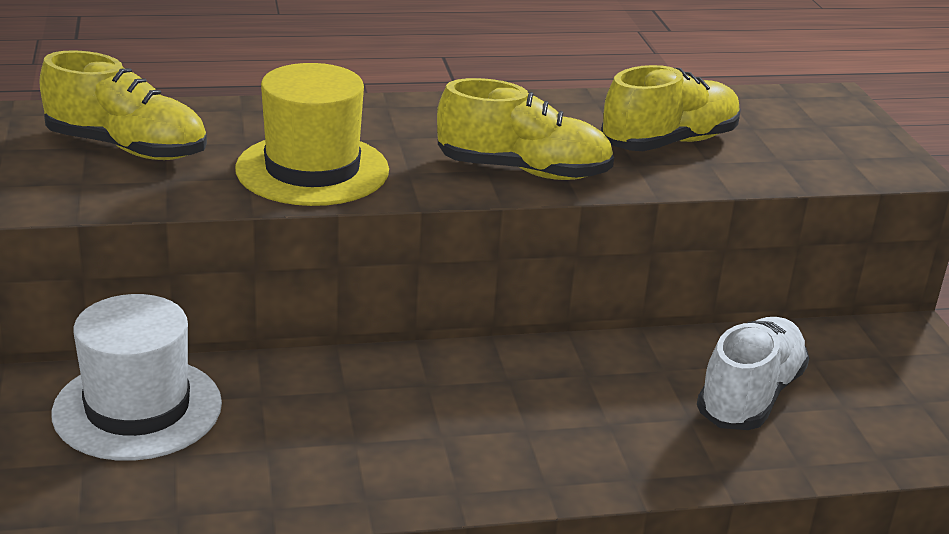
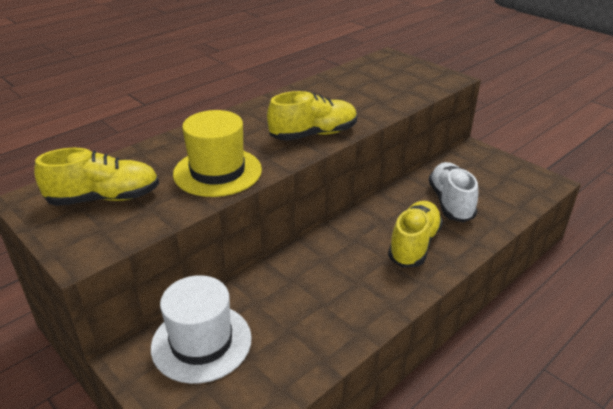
camera: 30 degrees left, 5 degrees up
(669, 142) = (354, 98): yellow shoe -> yellow shoe (414, 245)

